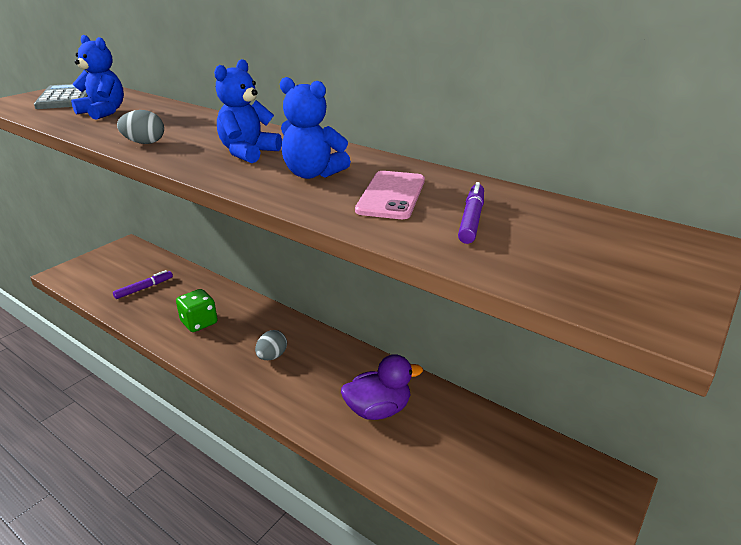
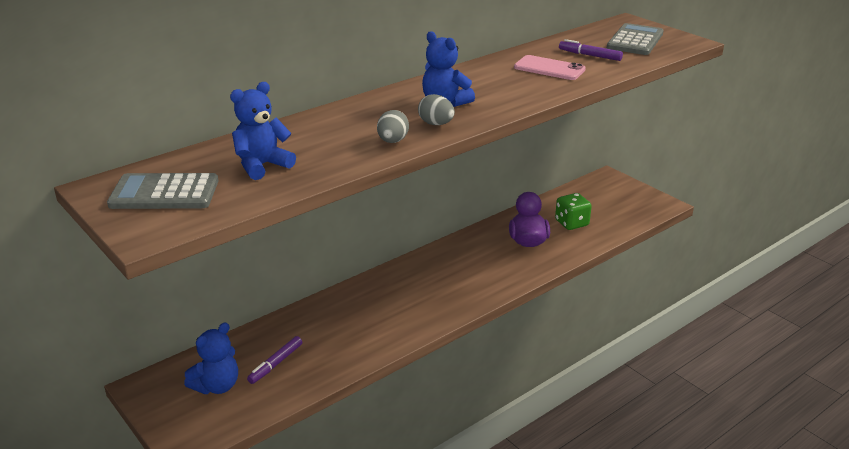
camera: 75 degrees left, 0 degrees up
(144, 288) = (276, 364): purple marker -> purple marker turned 120 degrees counterclockwise
(199, 323) = (371, 323): green dice -> green dice (571, 223)
(272, 356) = (445, 283): grey egg -> grey egg (436, 124)
(312, 174) = (502, 85): blue teddy bear -> blue teddy bear (217, 386)
(590, 255) = (635, 41): none -> grey calculator

